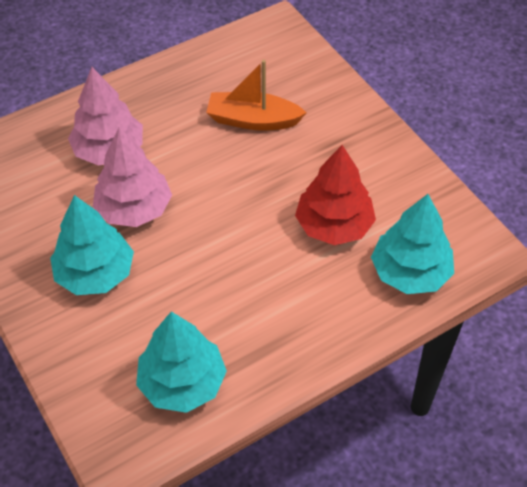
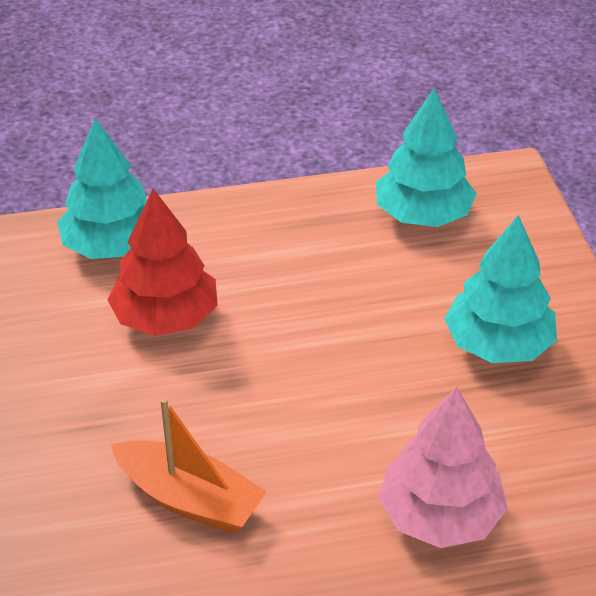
camera: 160 degrees left, 10 degrees down
(134, 209) = (425, 412): pink tree -> none

